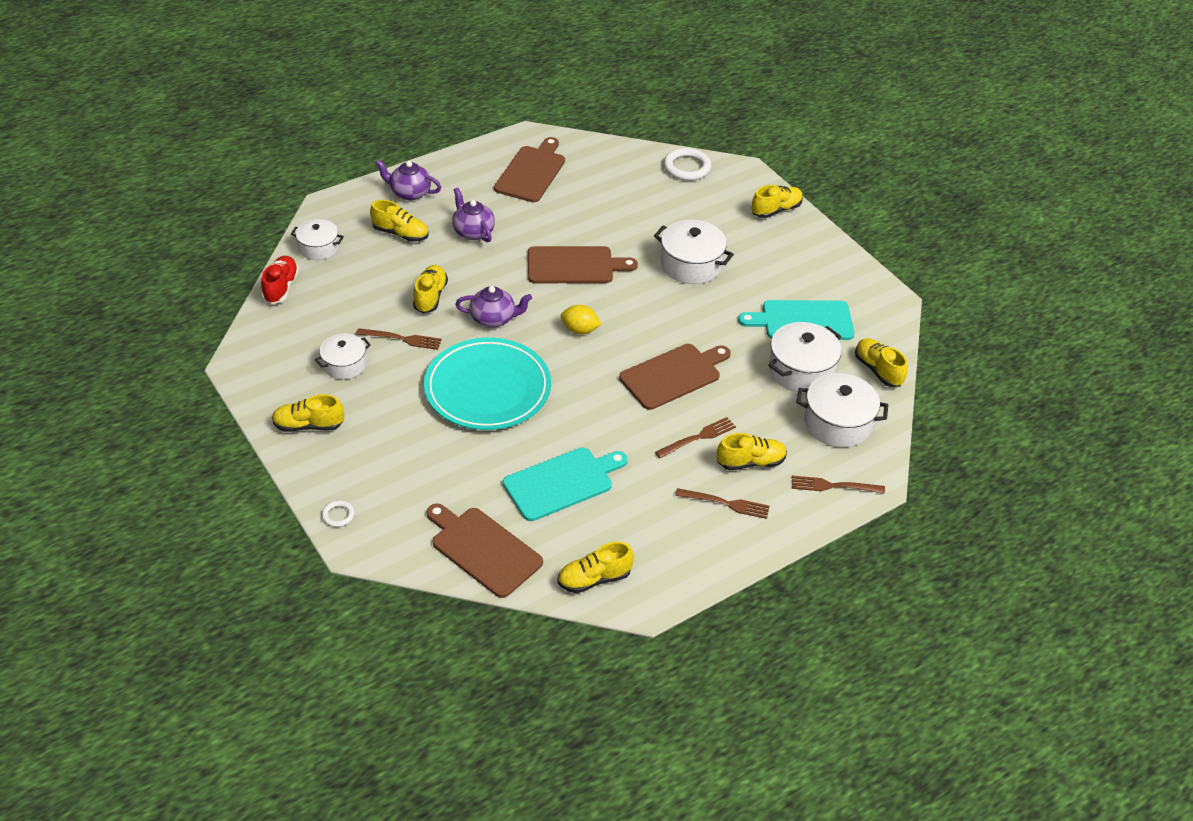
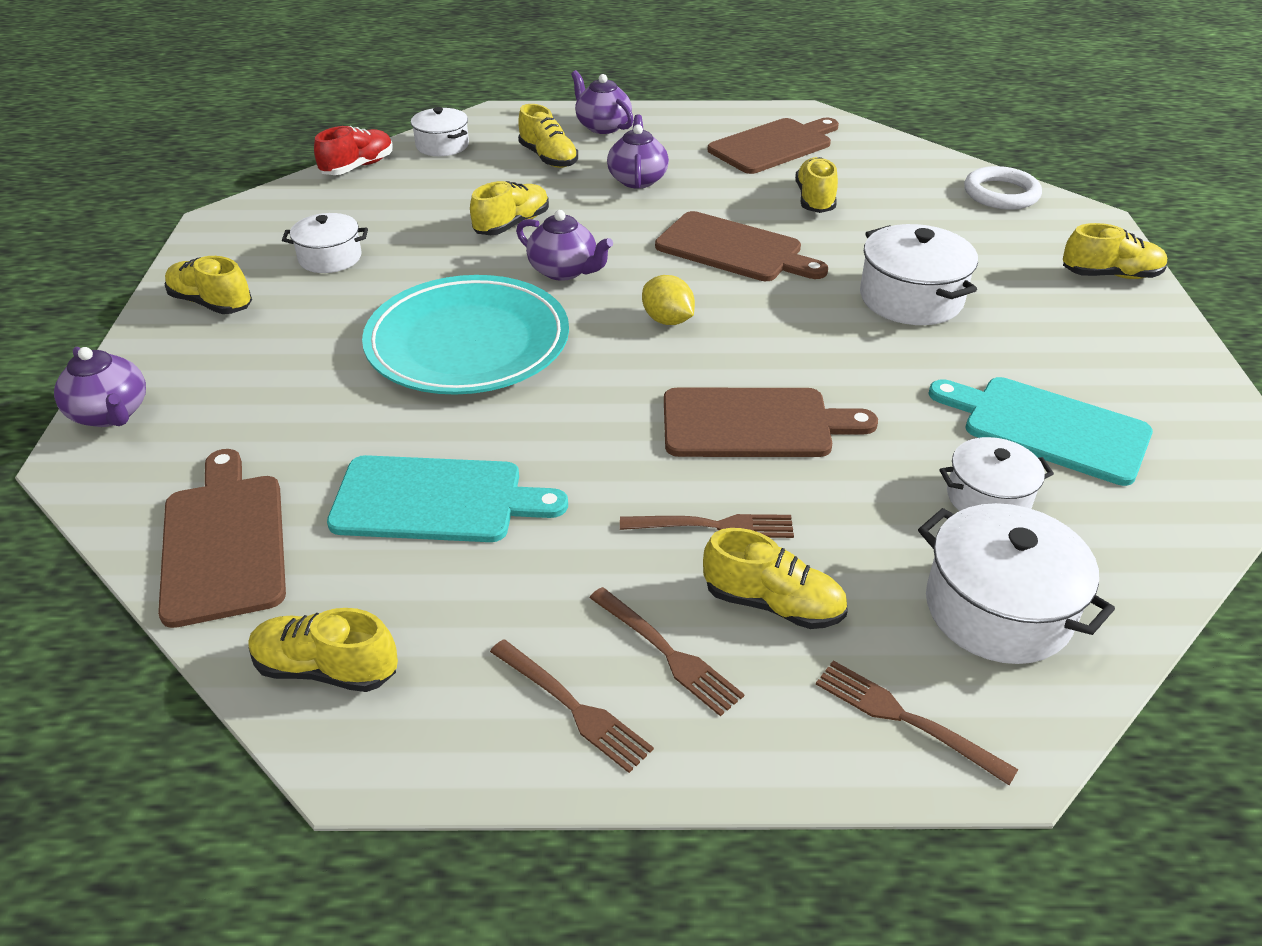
camera: 35 degrees right, 5 degrees down
(338, 515) = (111, 414): white ring -> purple teapot
(403, 339) = (428, 255): brown fork -> brown fork (574, 708)
(801, 370) = (988, 497): white pot -> white pot, size x0.64
(878, 370) = (1148, 553): yellow shoe -> yellow shoe (815, 199)

